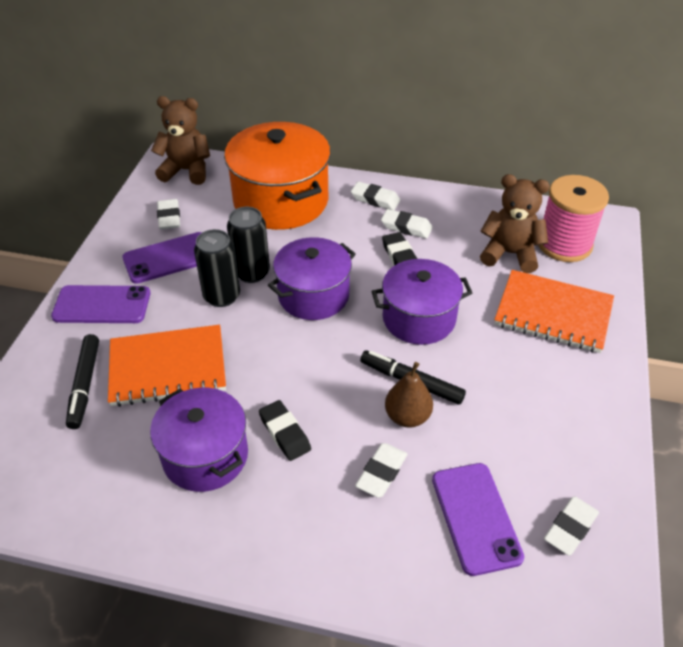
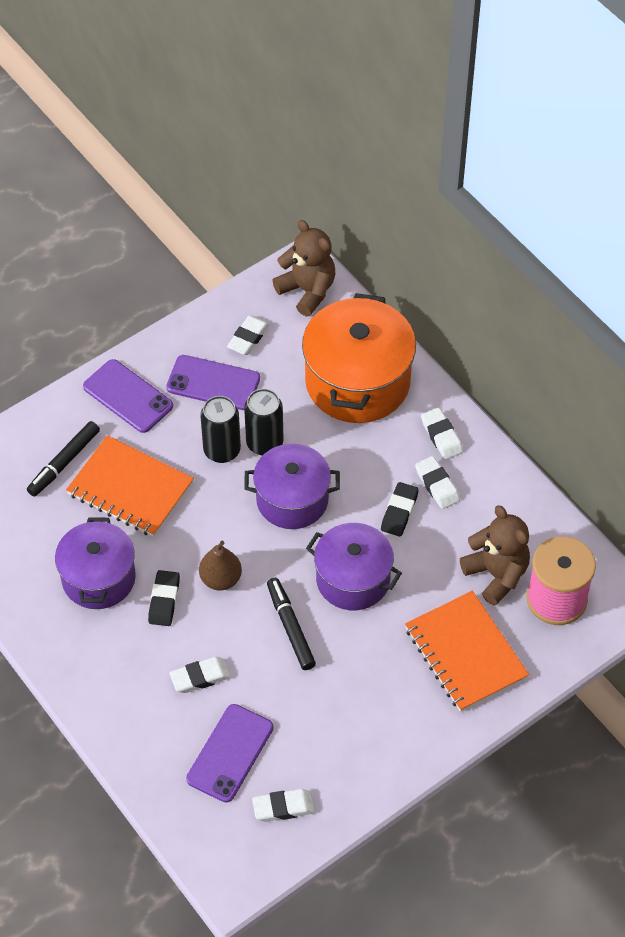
camera: 40 degrees right, 10 degrees up
(407, 416) = (259, 651): brown pear -> brown pear (221, 579)

